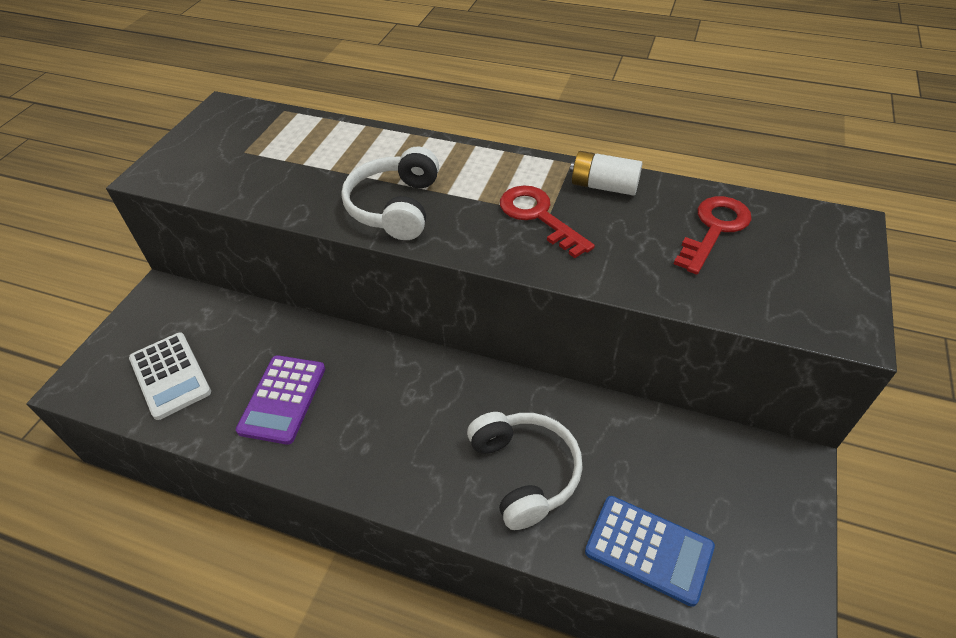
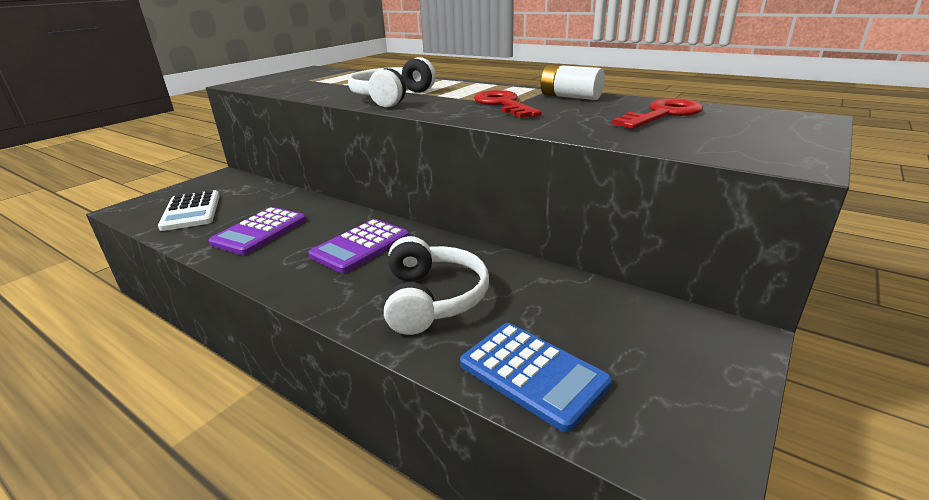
camera: 15 degrees right, 20 degrees down
(413, 404) = (360, 246): none -> purple calculator

